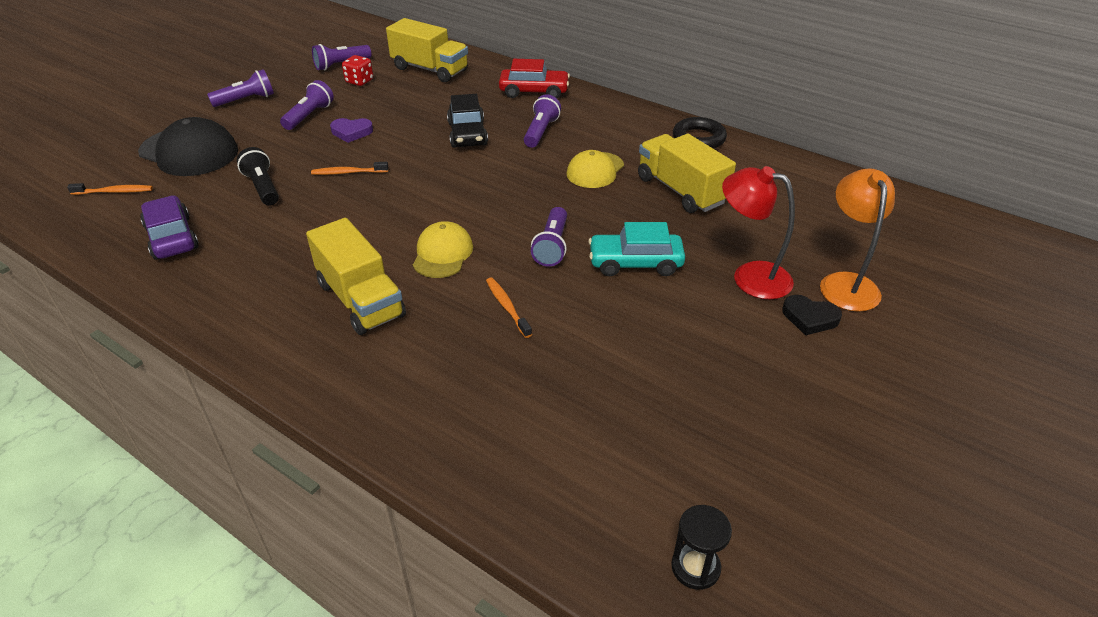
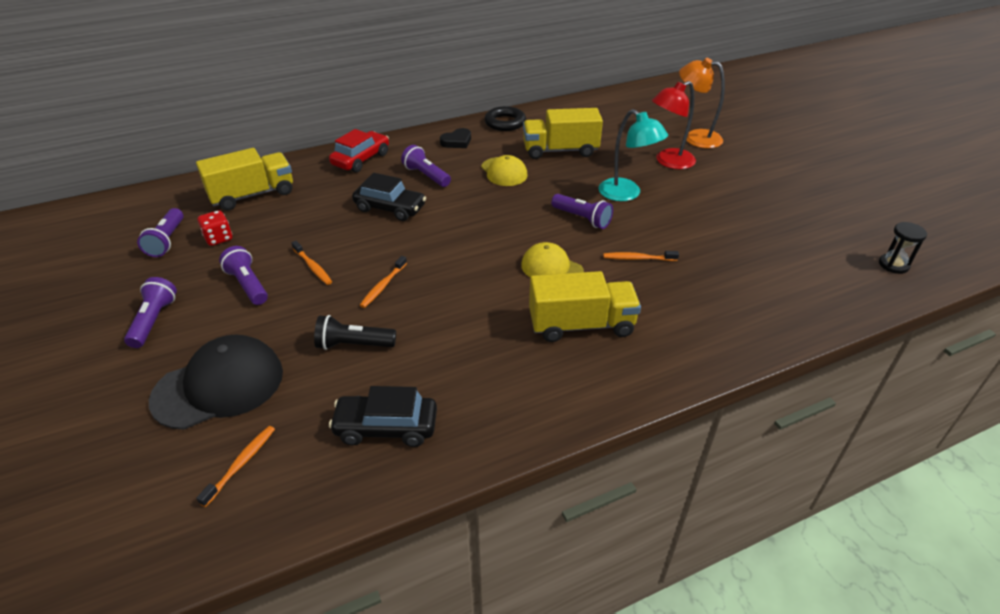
camera: 60 degrees left, 0 degrees up
(172, 238) = (386, 427): purple car -> black car
(351, 132) = (313, 267): purple heart -> orange toothbrush
(635, 263) = (626, 194): turquoise car -> turquoise lamp
(809, 318) = (718, 159): black heart -> black heart (457, 141)

